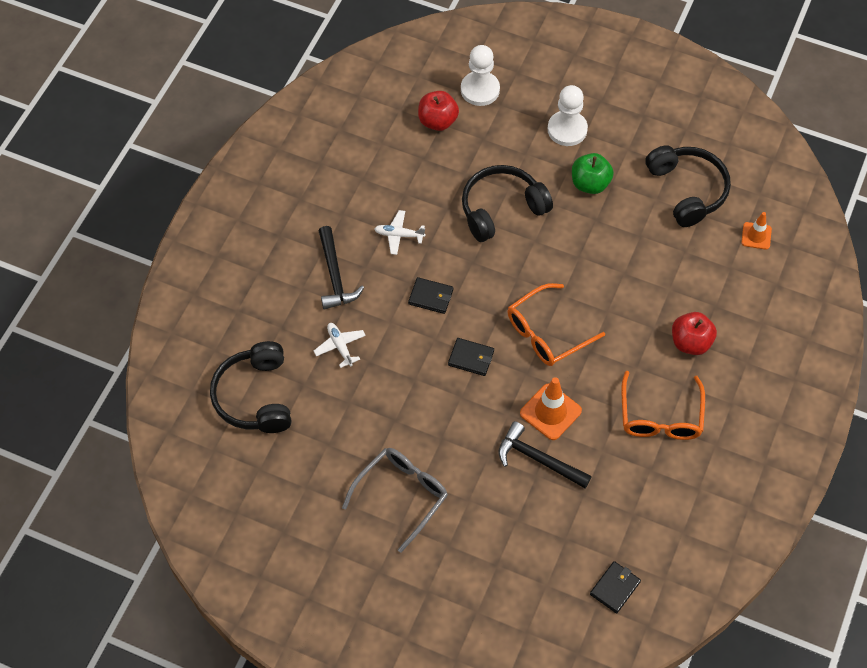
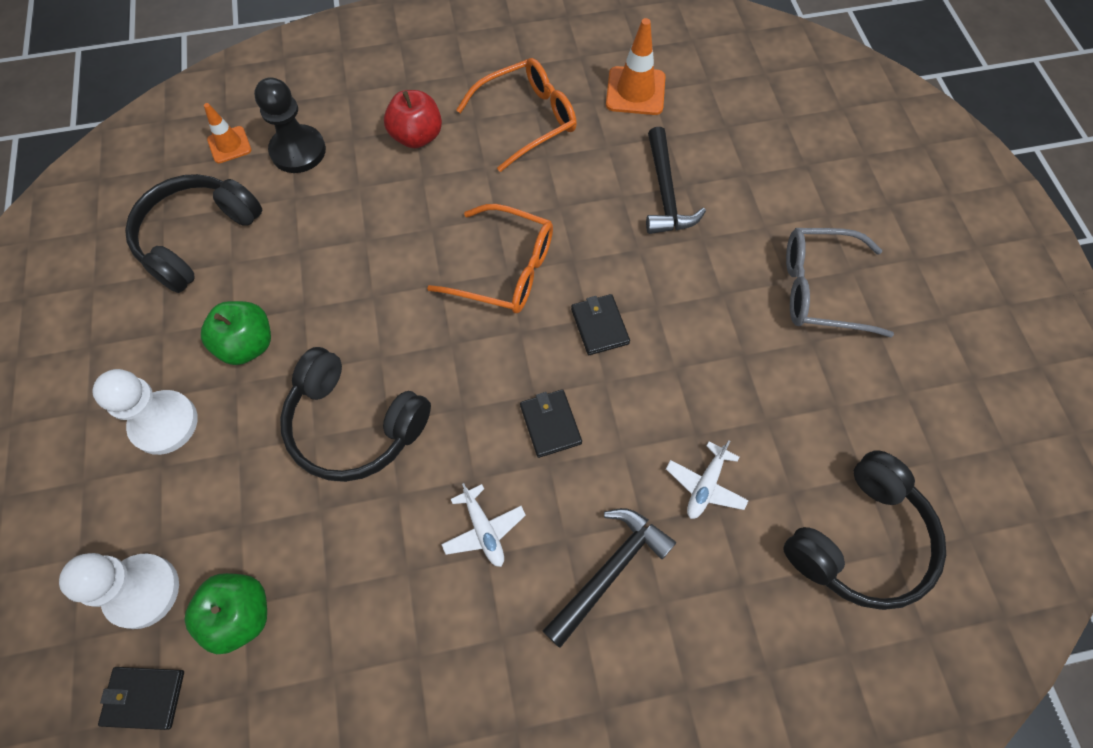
camera: 125 degrees left, 5 degrees up
(437, 121) = (240, 615): red apple -> green apple
(550, 412) = (602, 212): orange traffic cone -> orange traffic cone (635, 91)
(615, 588) = (736, 68): black wallet -> black wallet (144, 697)
(724, 270) = (298, 151): none -> black pawn

